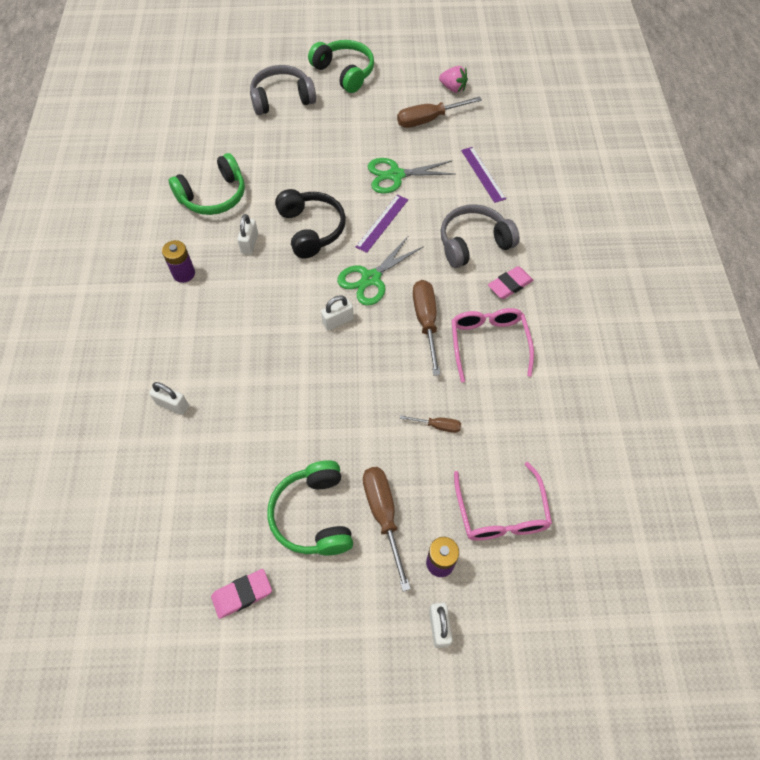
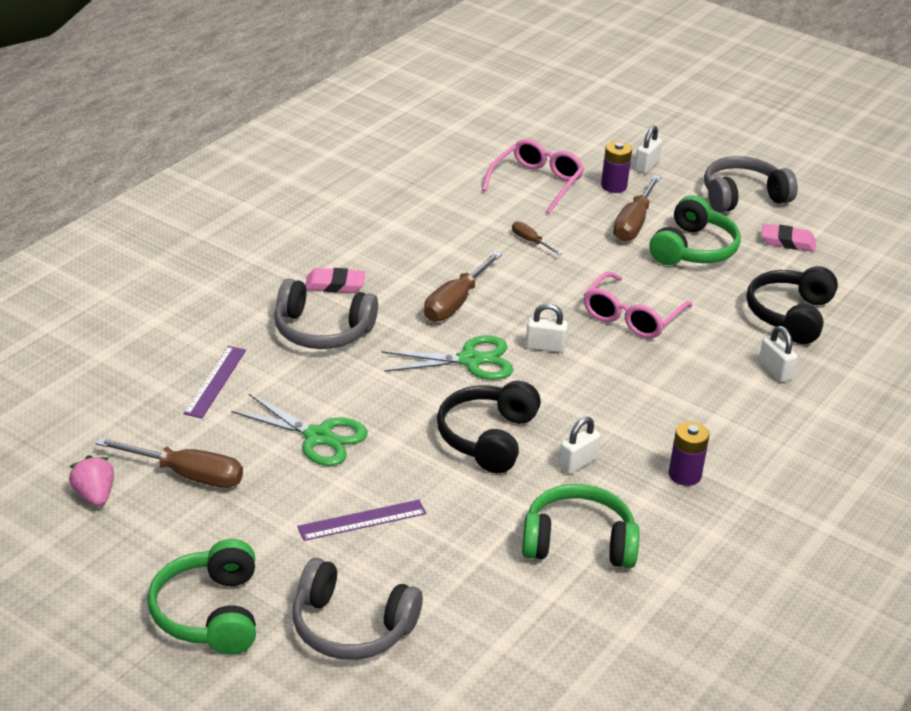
camera: 145 degrees left, 25 degrees down
(190, 481) = (790, 315): none -> black headphones
(321, 645) = (743, 197): none -> grey headphones
(382, 223) = (397, 400): purple ruler -> purple ruler (362, 520)
(488, 343) = (415, 261): pink glasses -> pink glasses (631, 317)

